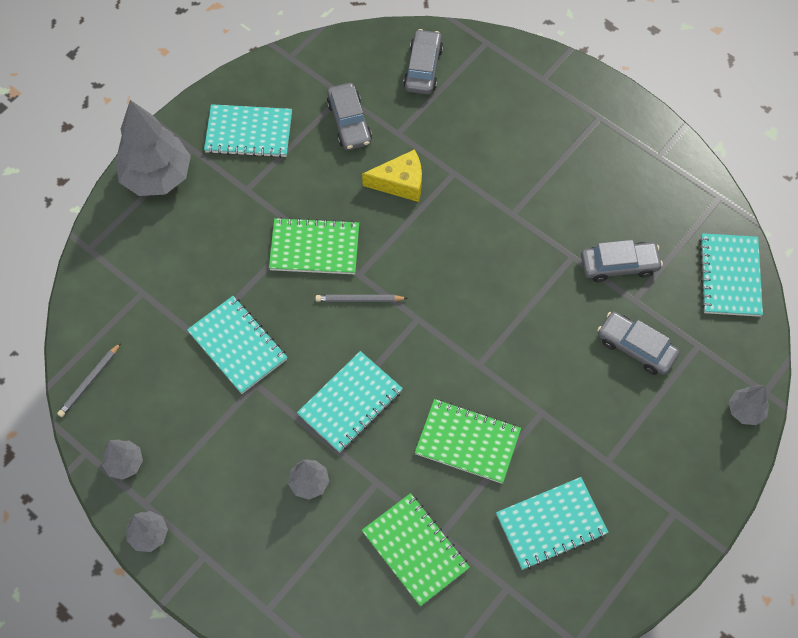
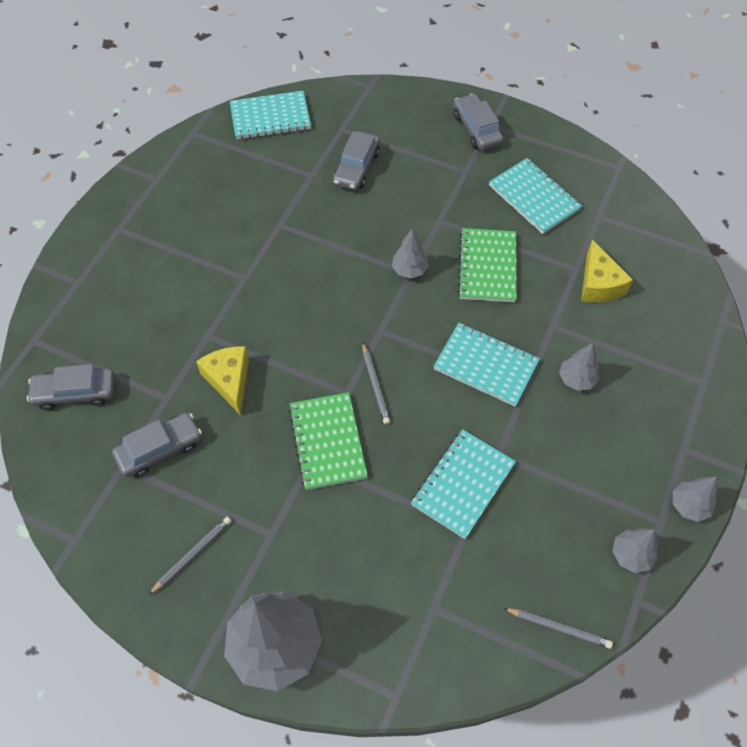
camera: 105 degrees left, 5 degrees down
(249, 132) = (192, 555): turquoise notebook -> grey pencil
(415, 550) = (598, 284): green notebook -> yellow cheese
(619, 265) = (279, 190): grey car -> grey car (476, 129)
(745, 410) = (389, 95): grey tree -> grey tree (409, 270)

